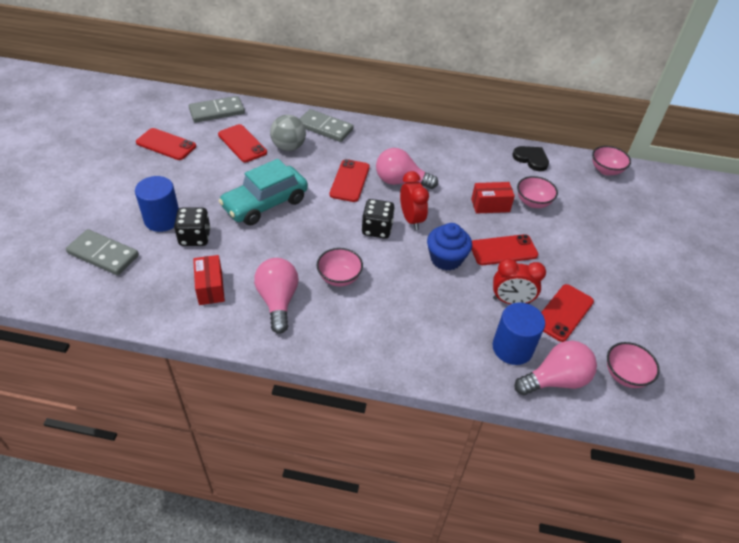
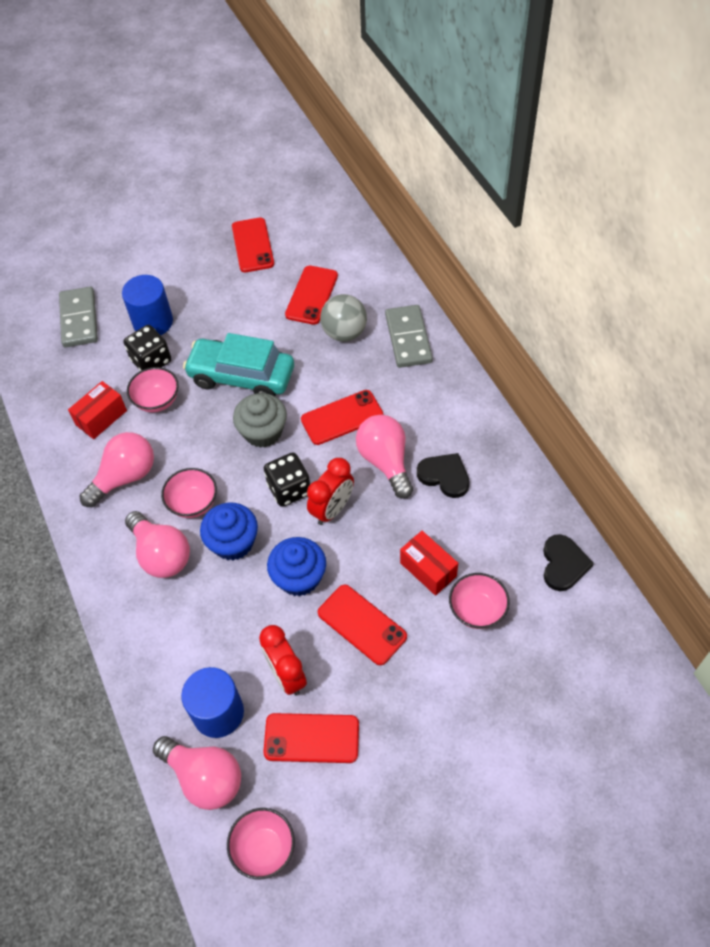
camera: 60 degrees right, 10 degrees up
(217, 111) = (340, 240): grey domino -> none
(320, 217) = (263, 432): none -> grey cupcake
(363, 315) = (161, 554): none -> pink light bulb
(390, 274) = (233, 542): none -> blue cupcake
(435, 166) = (444, 476): none -> black heart
(606, 170) = (630, 661): pink bowl -> pink bowl (157, 401)

